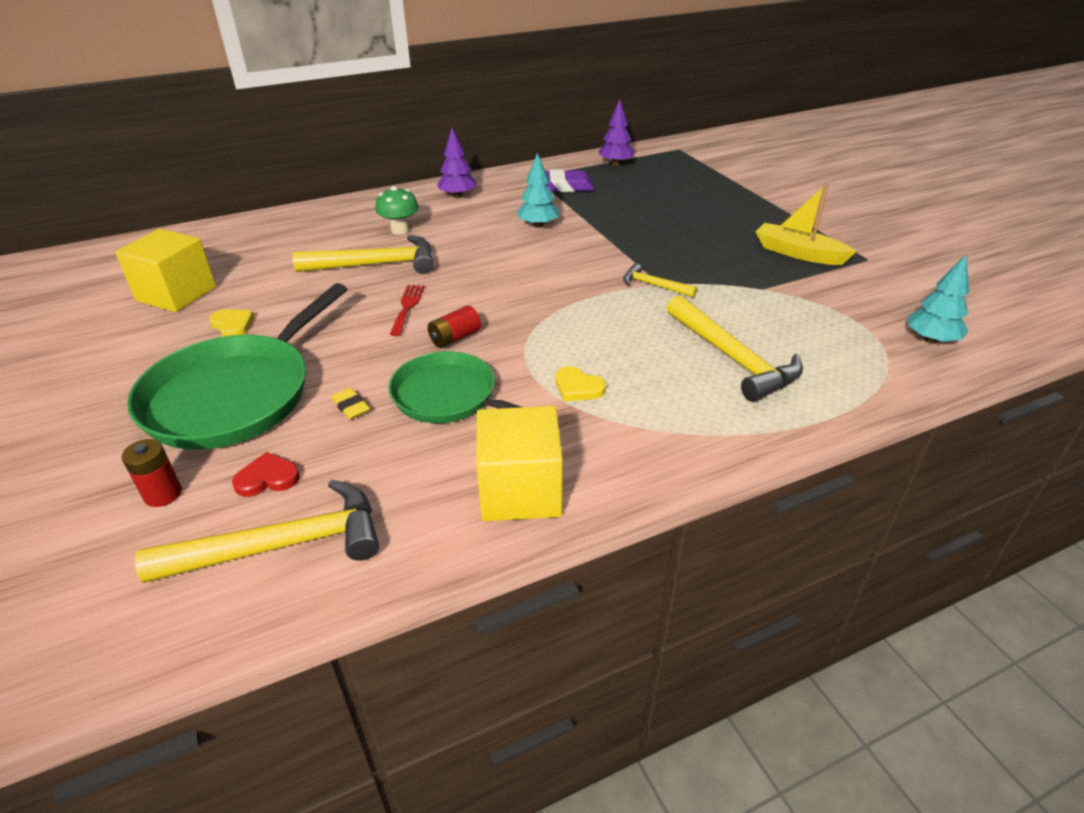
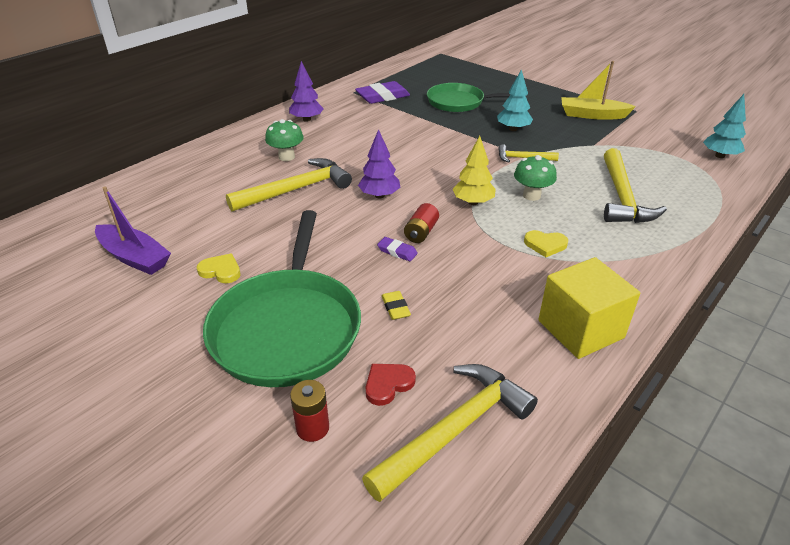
camera: 25 degrees left, 0 degrees up
(176, 294) = (134, 257): yellow cube -> purple boat
(351, 406) = (395, 308): yellow eraser -> yellow eraser turned 45 degrees clockwise
(407, 307) = (358, 218): red fork -> none
(410, 351) = (397, 251): none -> purple eraser
(449, 396) = (462, 278): green pan -> green pan (458, 102)
(538, 225) = (395, 131): turquoise tree -> turquoise tree (513, 129)
(544, 320) = (473, 202): none -> yellow tree
(616, 164) = (406, 72): purple tree -> purple tree (379, 195)
(620, 329) = (531, 195): none -> green mushroom
(732, 358) = (622, 197): yellow hammer -> yellow hammer turned 60 degrees clockwise

